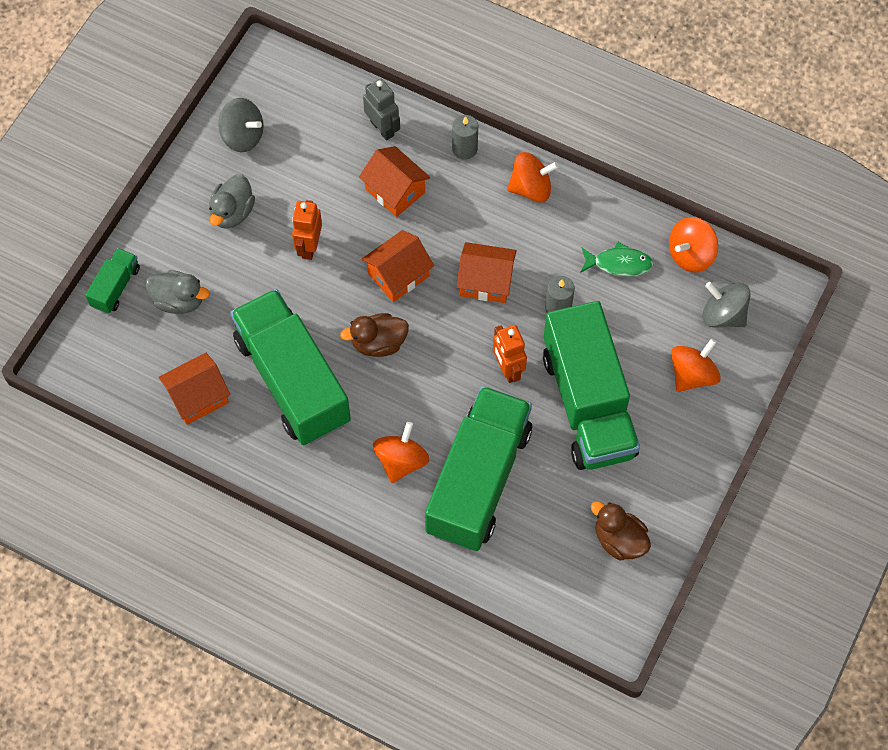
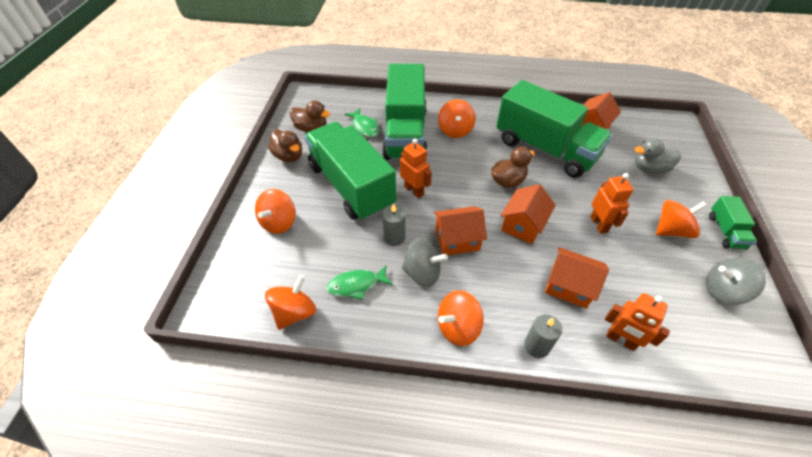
camera: 160 degrees right, 15 degrees down
(115, 287) = (693, 165): green truck -> green truck (725, 231)
(232, 212) = (671, 230): grey duck -> orange spinning top
(382, 128) = (620, 340): grey robot -> orange robot
(535, 516) = (364, 127): none -> green fish
(663, 489) = (289, 156): none -> brown duck
(723, 315) = (259, 271): grey spinning top -> grey spinning top (422, 273)

